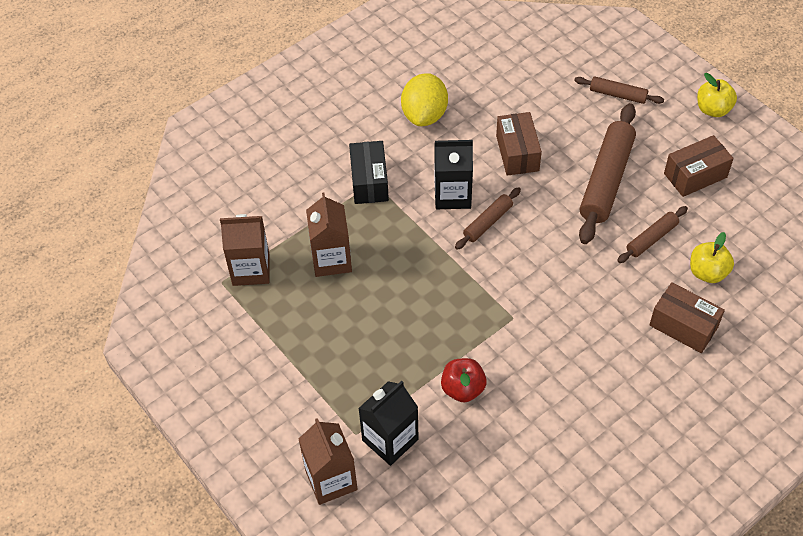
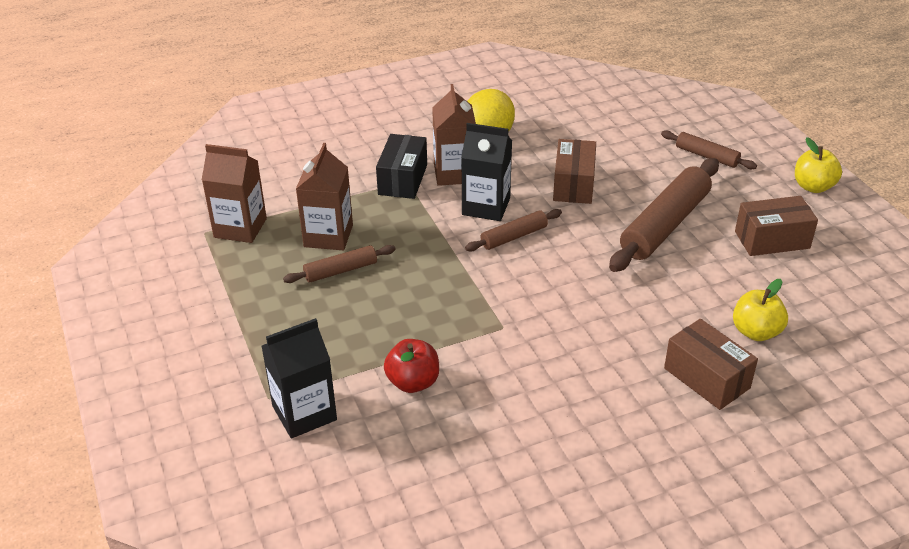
camera: 15 degrees right, 15 degrees down
(331, 480) = (216, 436): brown carton -> brown carton (454, 173)
(651, 238) = (698, 287): brown rolling pin -> brown rolling pin (341, 270)

